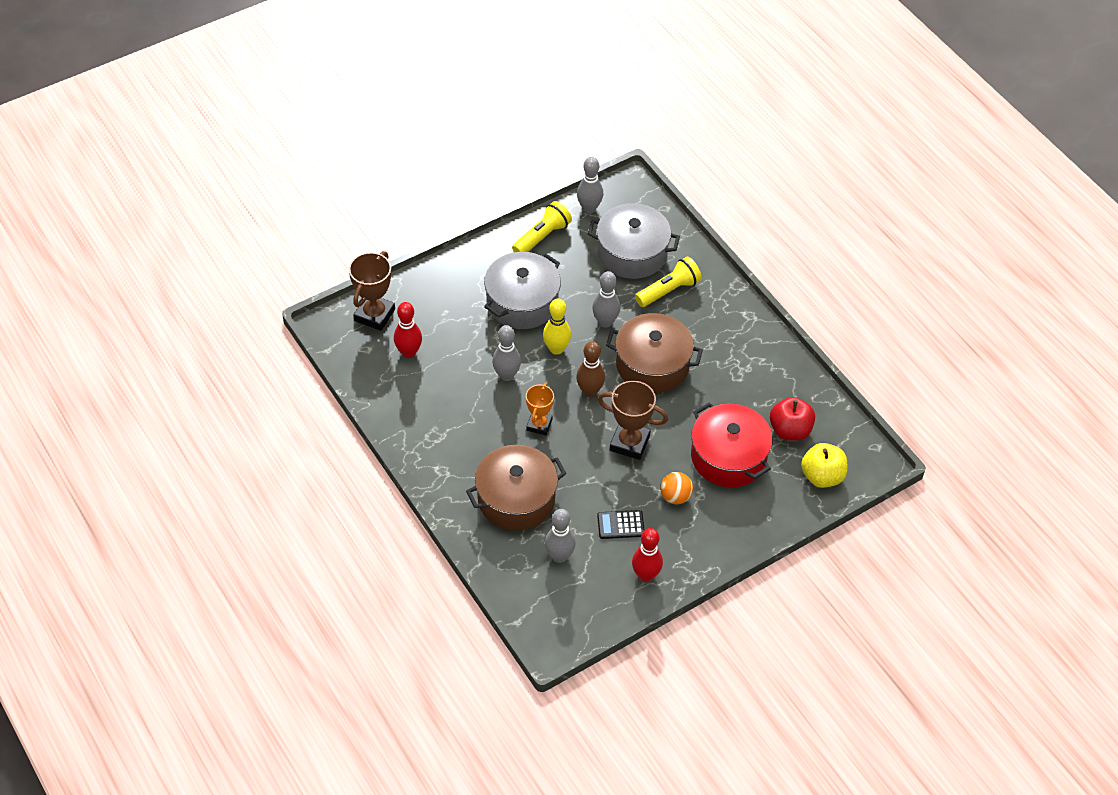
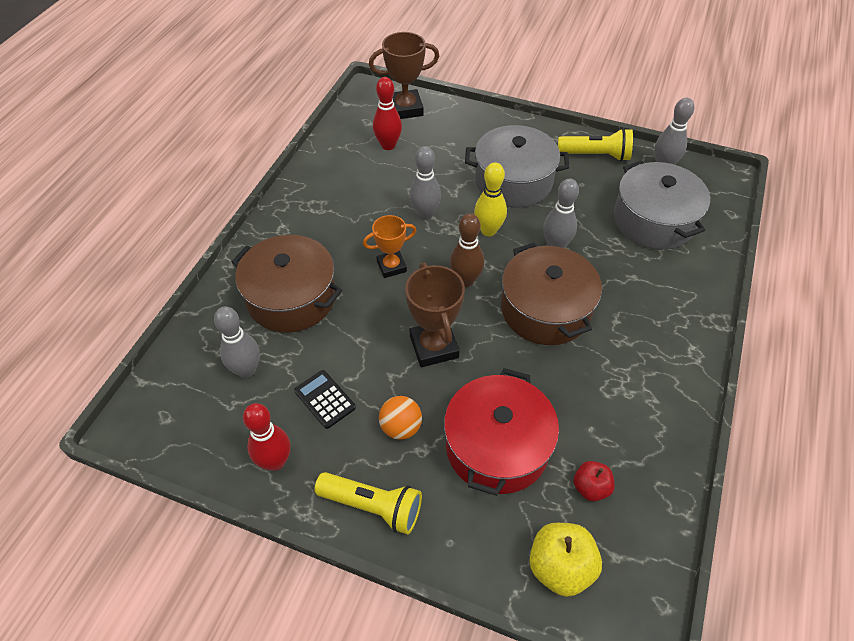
camera: 55 degrees right, 0 degrees up
(668, 290) = (645, 271): yellow flashlight -> yellow flashlight (373, 506)
(790, 430) = (590, 487): red apple -> red apple, size x0.61

